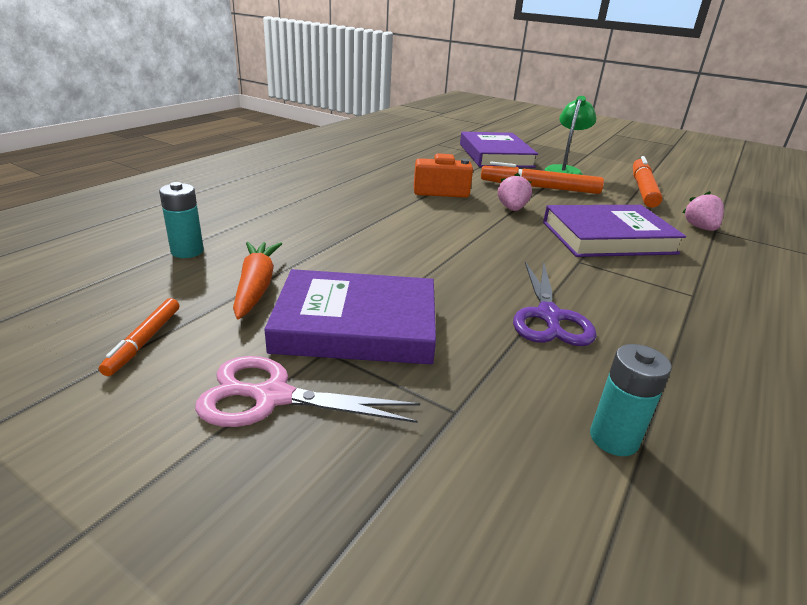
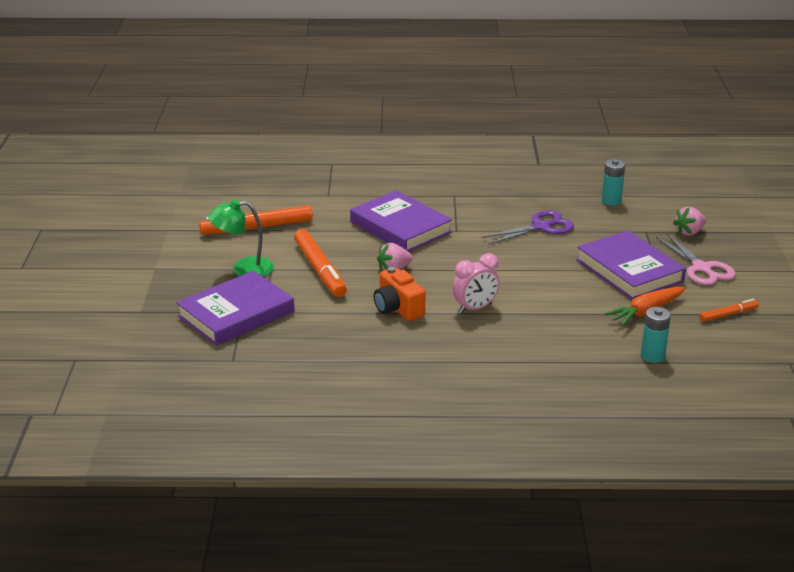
camera: 120 degrees left, 0 degrees up
(399, 214) = (475, 308): none -> pink clock
(700, 228) = (330, 200): pink strawberry -> pink strawberry (689, 232)

